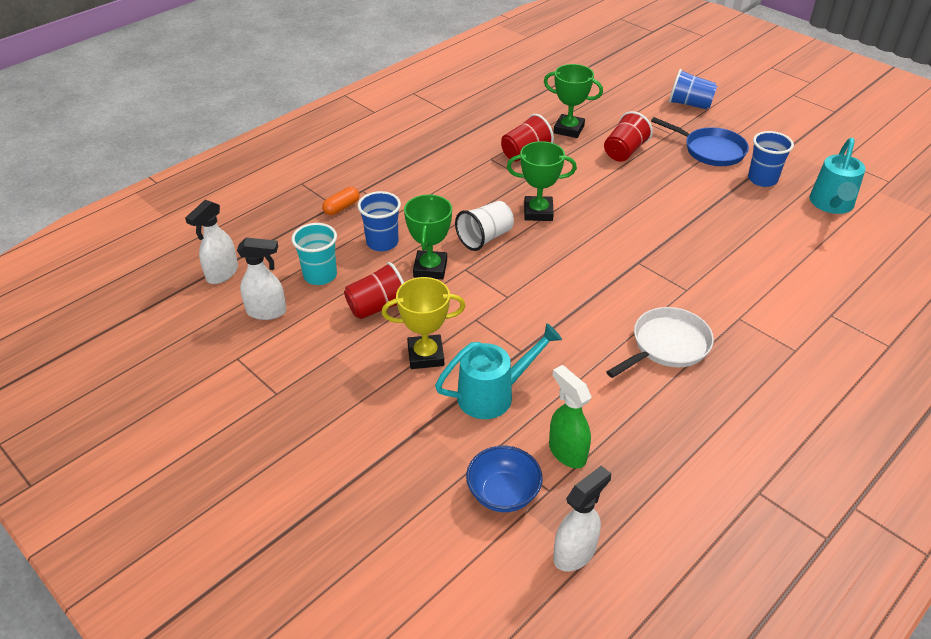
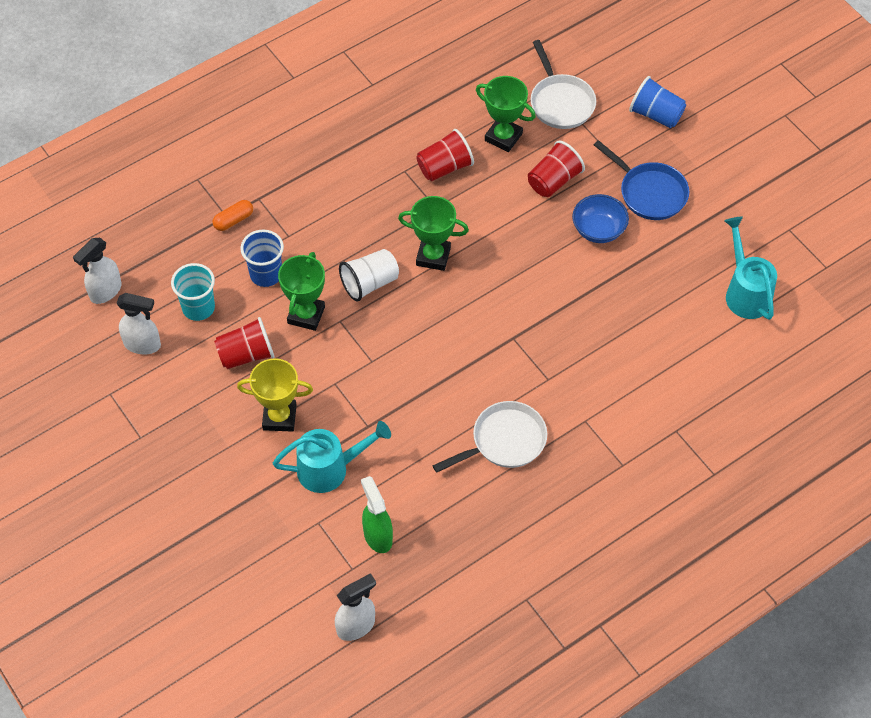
camera: 10 degrees right, 15 degrees up
(503, 493) = (313, 565): blue bowl -> blue bowl (598, 230)
(607, 105) = (560, 102): none -> white pan
(762, 179) = (688, 244): blue cup -> none
(831, 205) = (745, 292): turquoise watering can -> turquoise watering can turned 135 degrees clockwise

